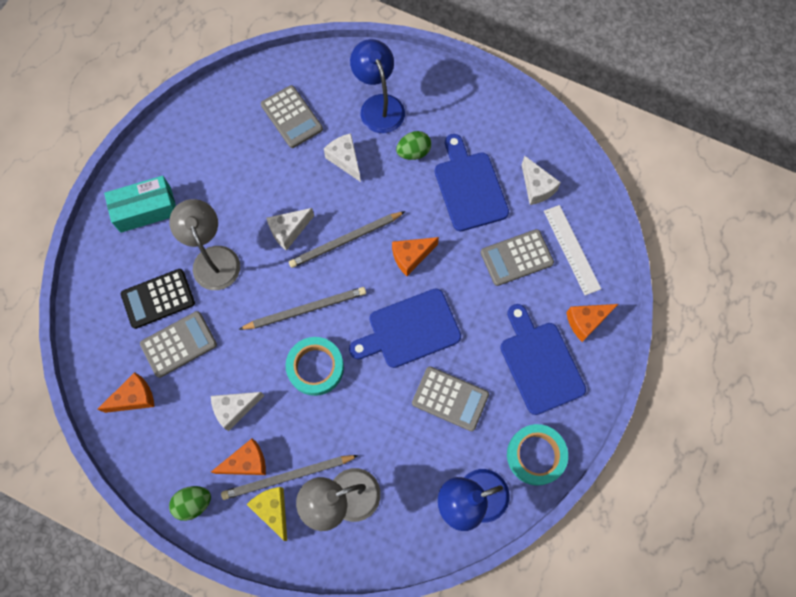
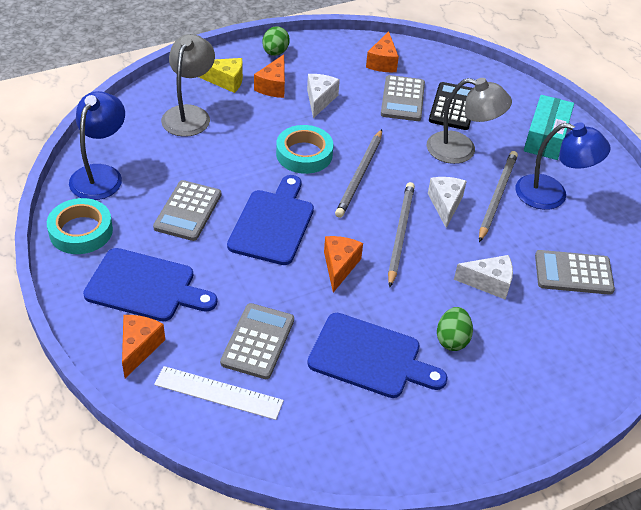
camera: 125 degrees right, 25 degrees down
(287, 477) = (239, 98): grey pencil -> grey pencil (497, 196)
(379, 105) = (535, 348): blue lamp -> blue lamp (552, 195)
(450, 399) = (188, 211): grey calculator -> grey calculator turned 45 degrees counterclockwise
(536, 187) = (315, 415): white cheese -> none

